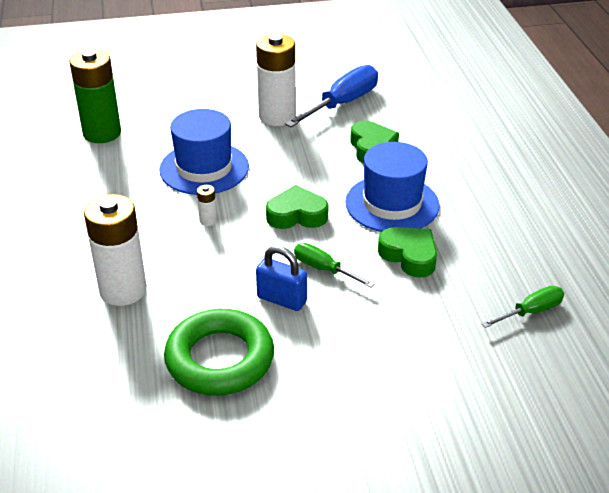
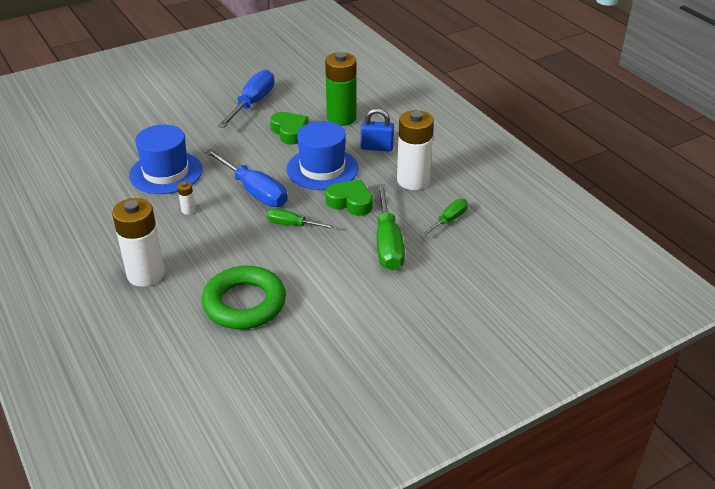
camera: 20 degrees left, 0 degrees up
(102, 133) = (67, 163): green battery -> green battery (341, 118)
(277, 116) = (205, 122): white battery -> white battery (413, 181)
(282, 299) = (271, 252): blue padlock -> blue padlock (377, 147)
(297, 215) = (255, 191): green heart -> blue screwdriver
(435, 325) = (388, 244): none -> green screwdriver

